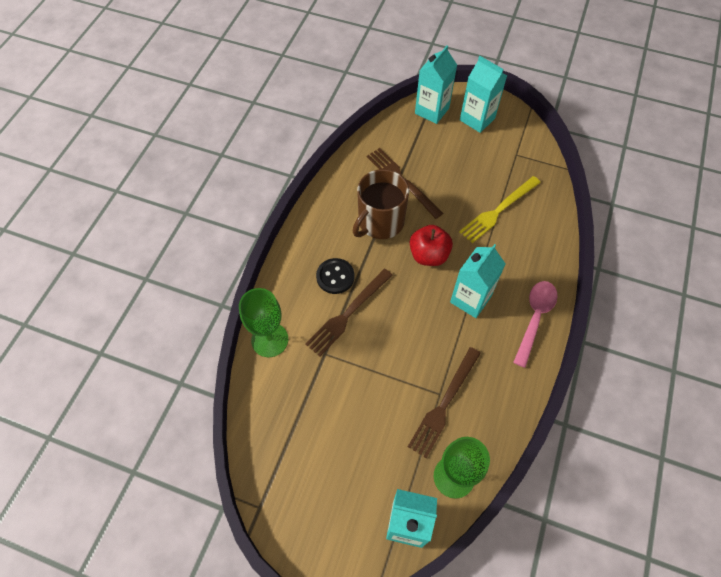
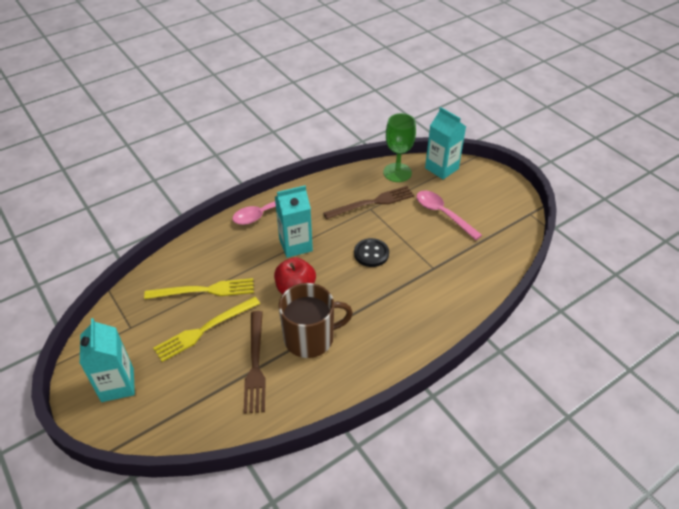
camera: 145 degrees left, 15 degrees down
(269, 340) = (472, 298): green goblet -> none
(335, 277) = (386, 315): black button -> black button (371, 253)
(348, 313) = (396, 283): brown fork -> none
(358, 437) = (443, 214): none -> pink spoon
(432, 111) = (147, 425): turquoise carton -> none
(463, 183) = (204, 329): none -> yellow fork

